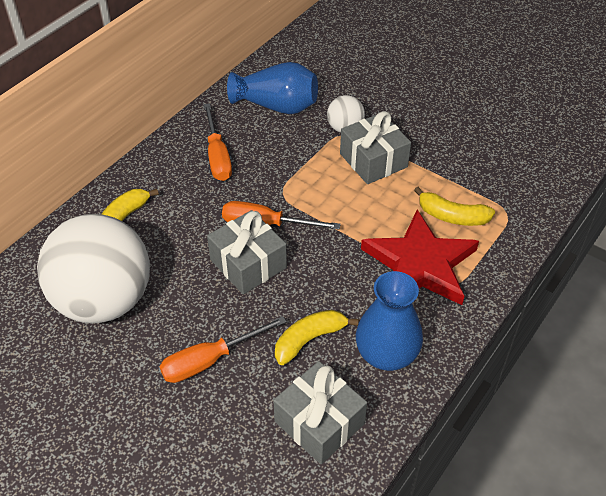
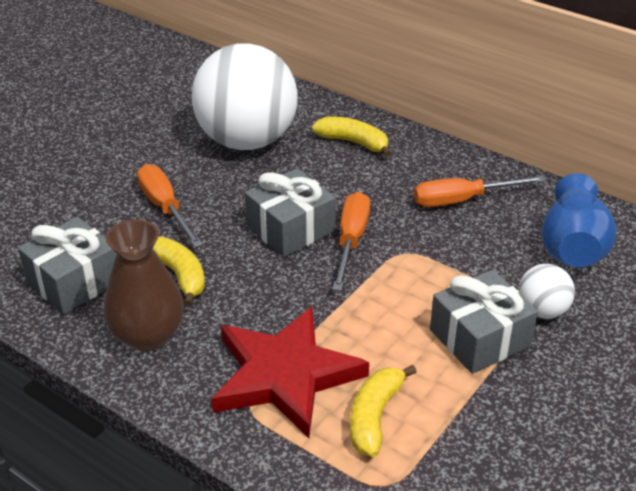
camera: 90 degrees right, 10 degrees down
(386, 355) = (148, 336): blue vase -> brown vase

